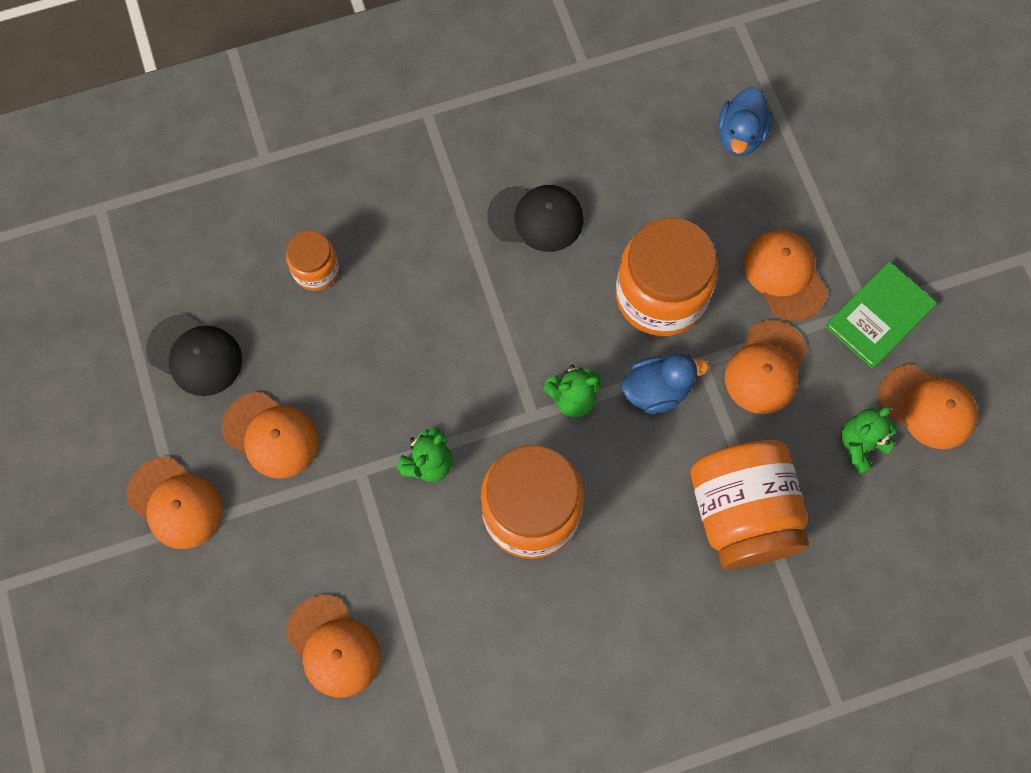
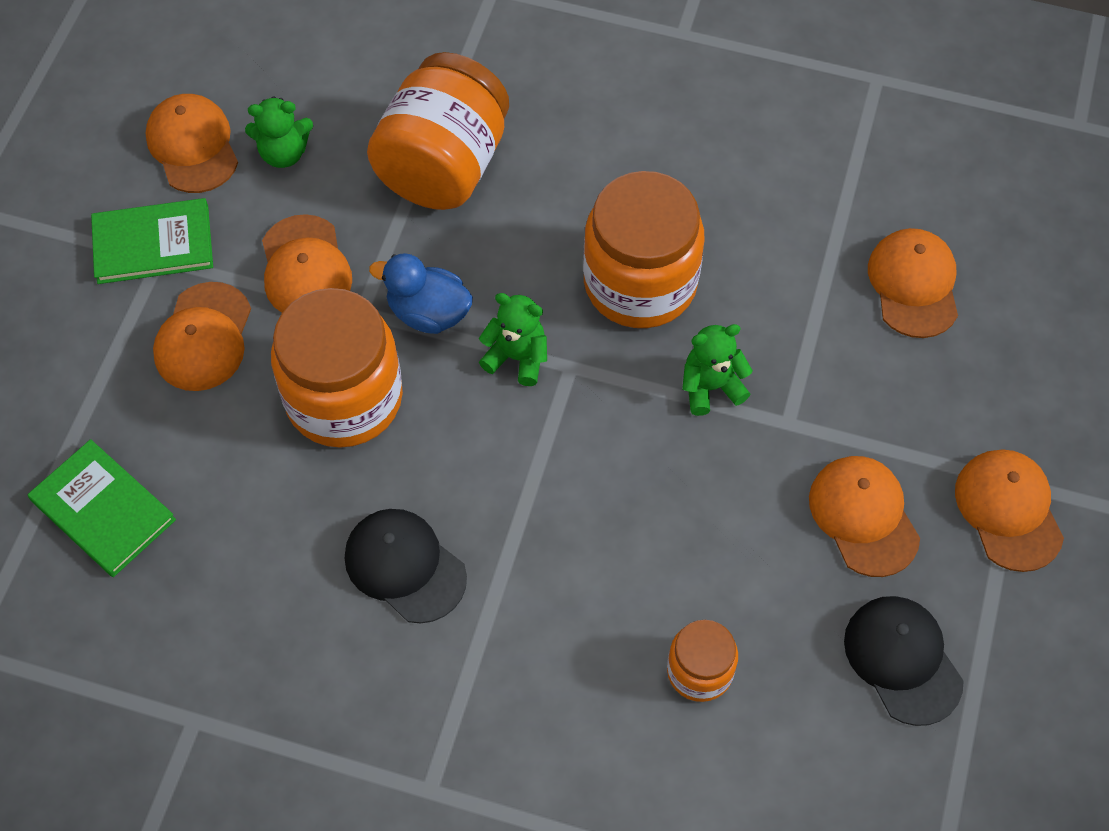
camera: 145 degrees left, 10 degrees down
(740, 135) = (103, 510): blue duck -> green book
(765, 367) = (305, 268): orange cap -> orange cap turned 105 degrees clockwise

